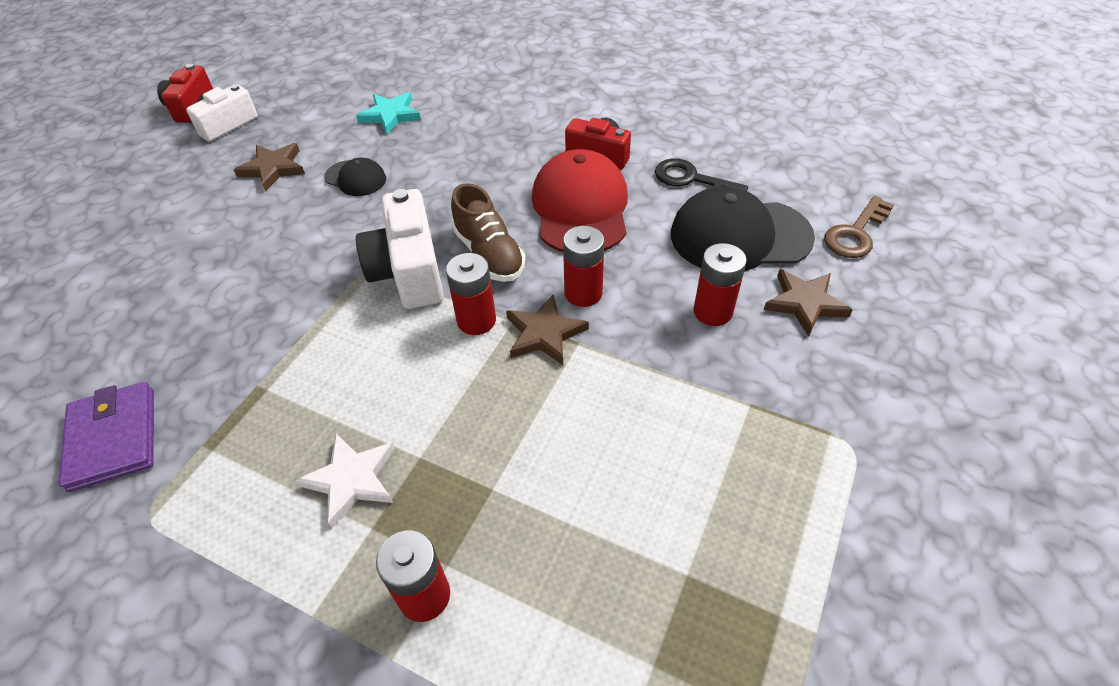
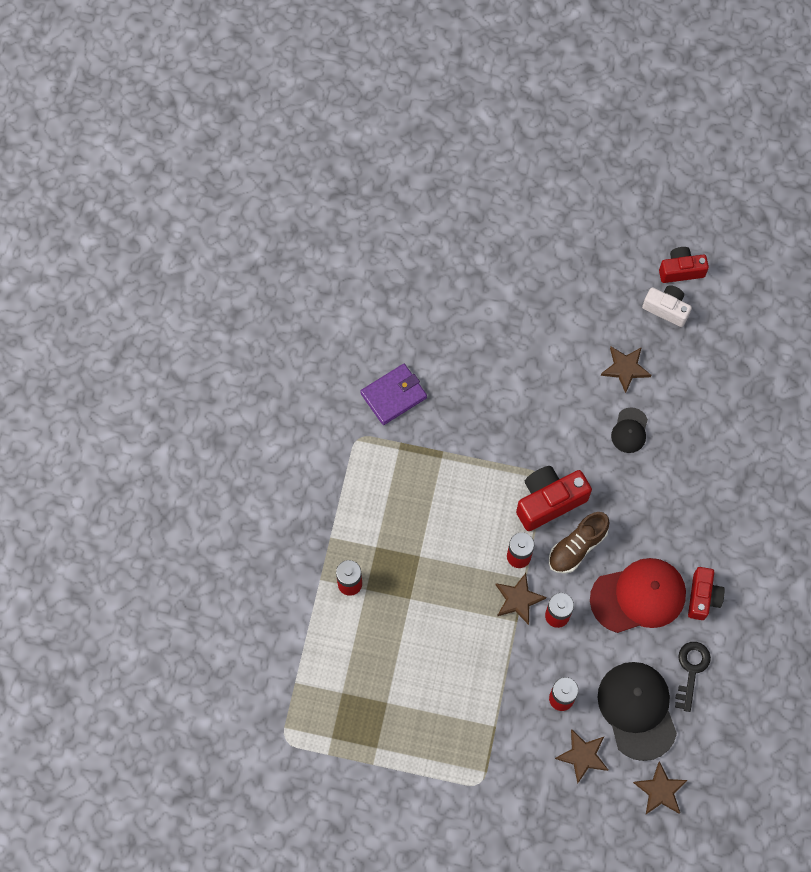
camera: 75 degrees right, 20 degrees up
(351, 480) = (399, 527): white star -> none
(390, 115) = (711, 425): turquoise star -> none
(408, 271) = (549, 501): white camera -> red camera
(856, 233) = (660, 790): brown key -> brown star

